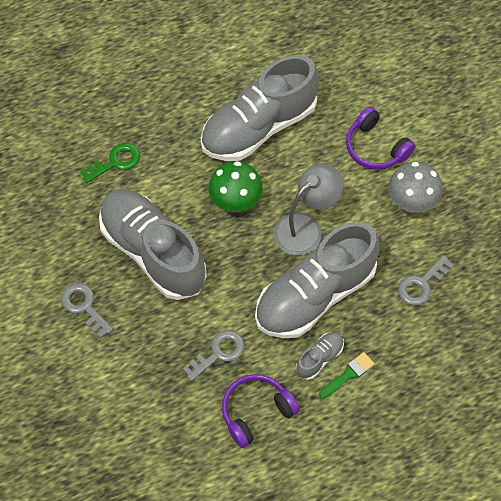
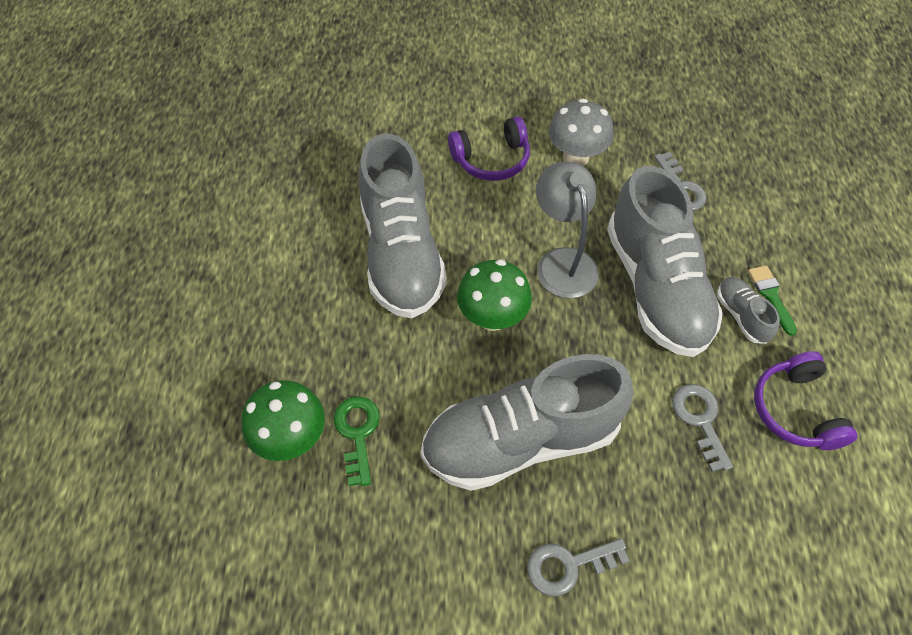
camera: 65 degrees left, 5 degrees down
(96, 129) = (291, 438): none -> green mushroom

